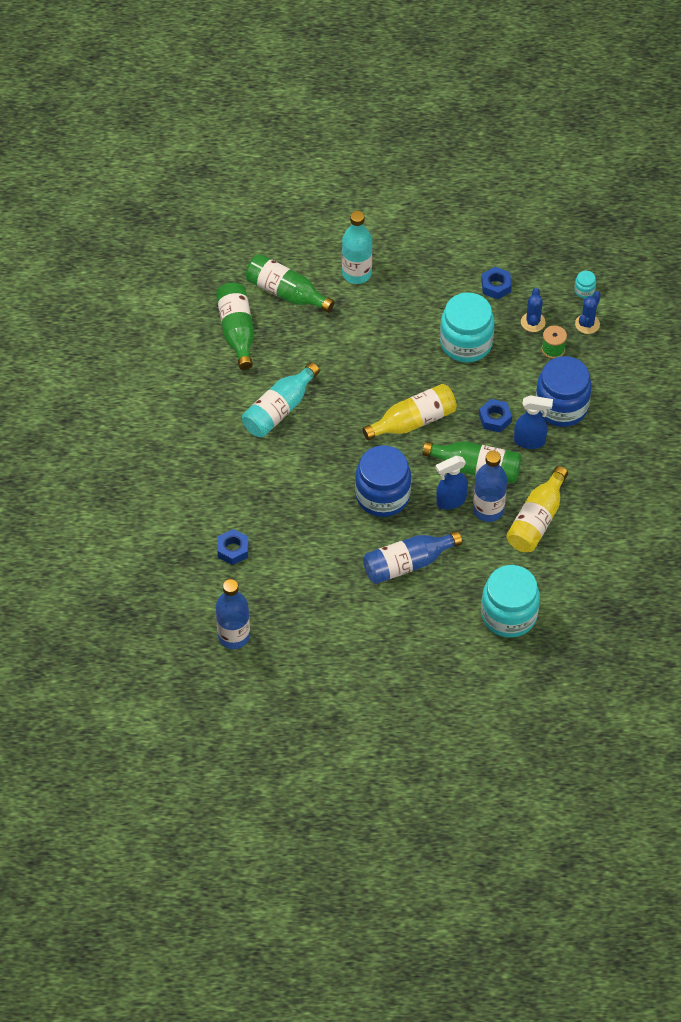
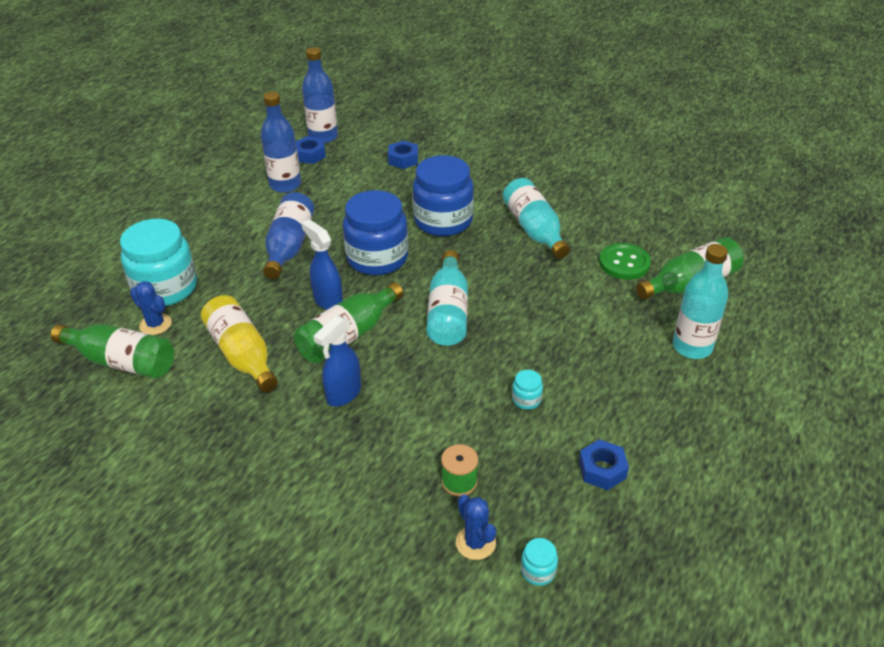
camera: 120 degrees right, 15 degrees down
(237, 331) = (654, 235): green bottle -> green bottle (122, 362)
(286, 338) = (624, 263): none -> green button
(413, 421) = (448, 312): yellow bottle -> turquoise bottle
(450, 501) = (327, 300): blue spray bottle -> blue spray bottle turned 45 degrees counterclockwise
(466, 343) = (526, 399): turquoise jar -> turquoise jar, size x0.40
(488, 510) = (291, 323): blue bottle -> blue bottle (285, 185)
(495, 419) = (399, 378): blue nut -> blue nut (310, 155)
(533, 322) = (517, 481): blue cactus -> blue cactus (155, 324)
(561, 406) = (366, 447): blue jar -> blue jar (443, 221)

